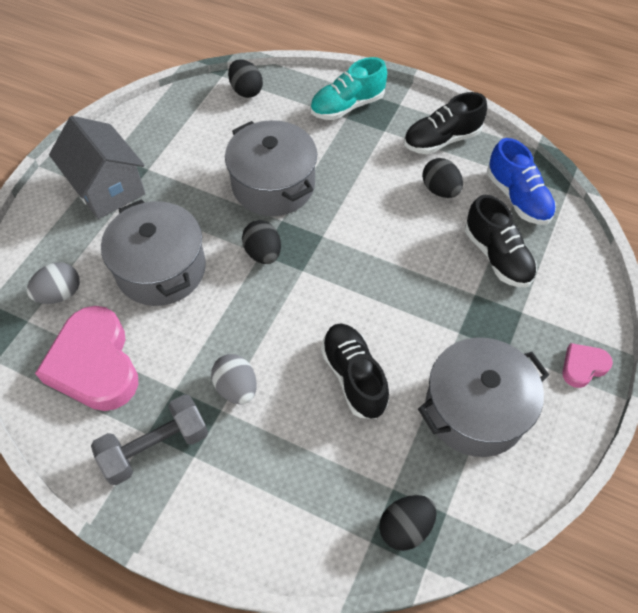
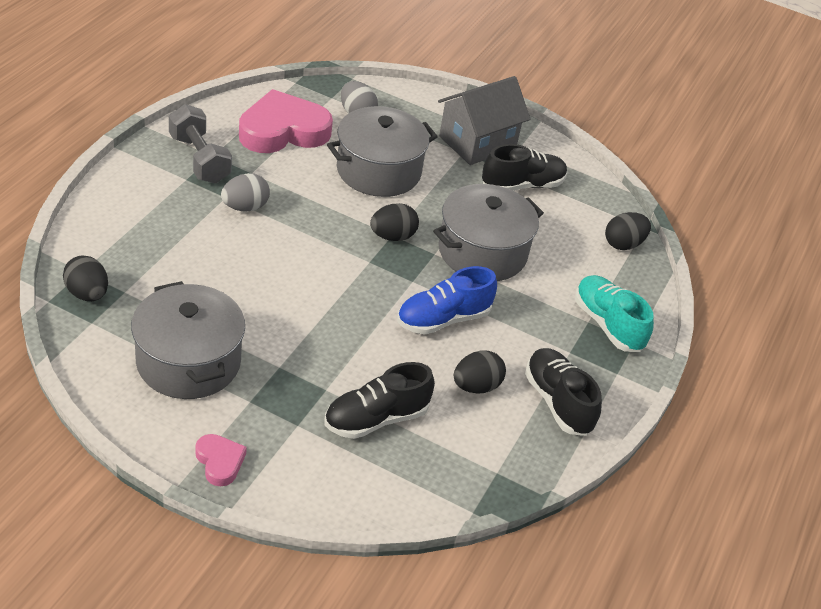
camera: 85 degrees right, 15 degrees down
(354, 376) = (242, 282): black shoe -> black shoe (522, 185)
(517, 197) = (464, 458): blue shoe -> blue shoe (443, 319)

